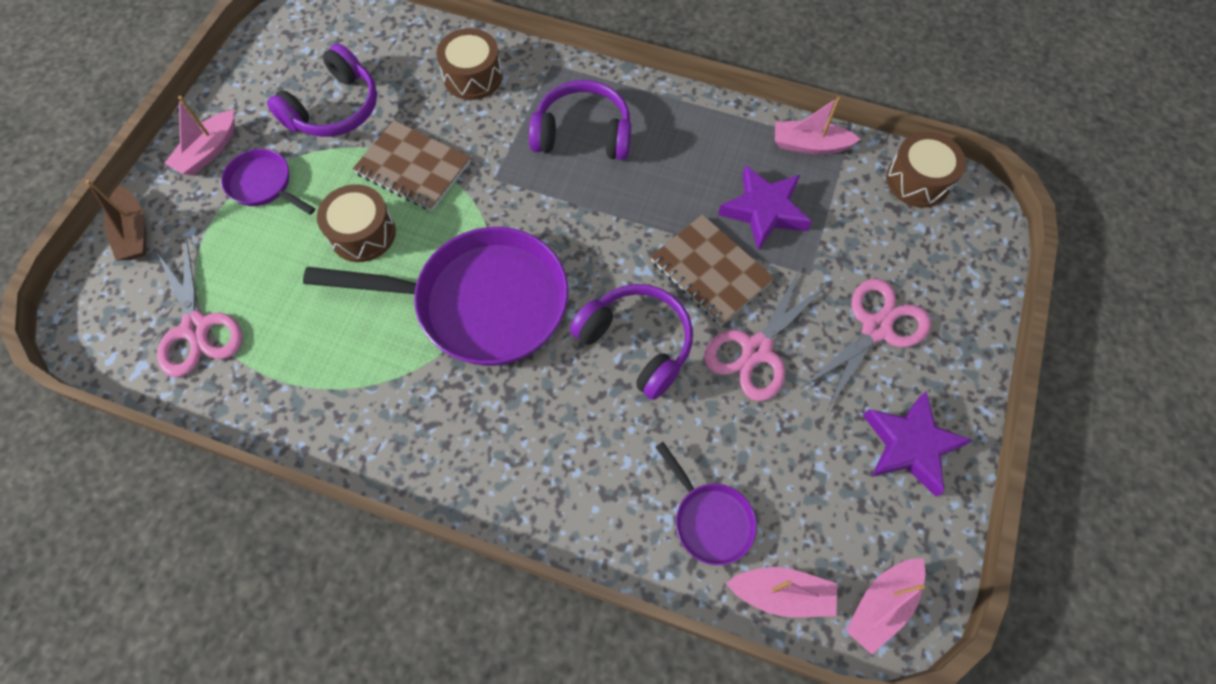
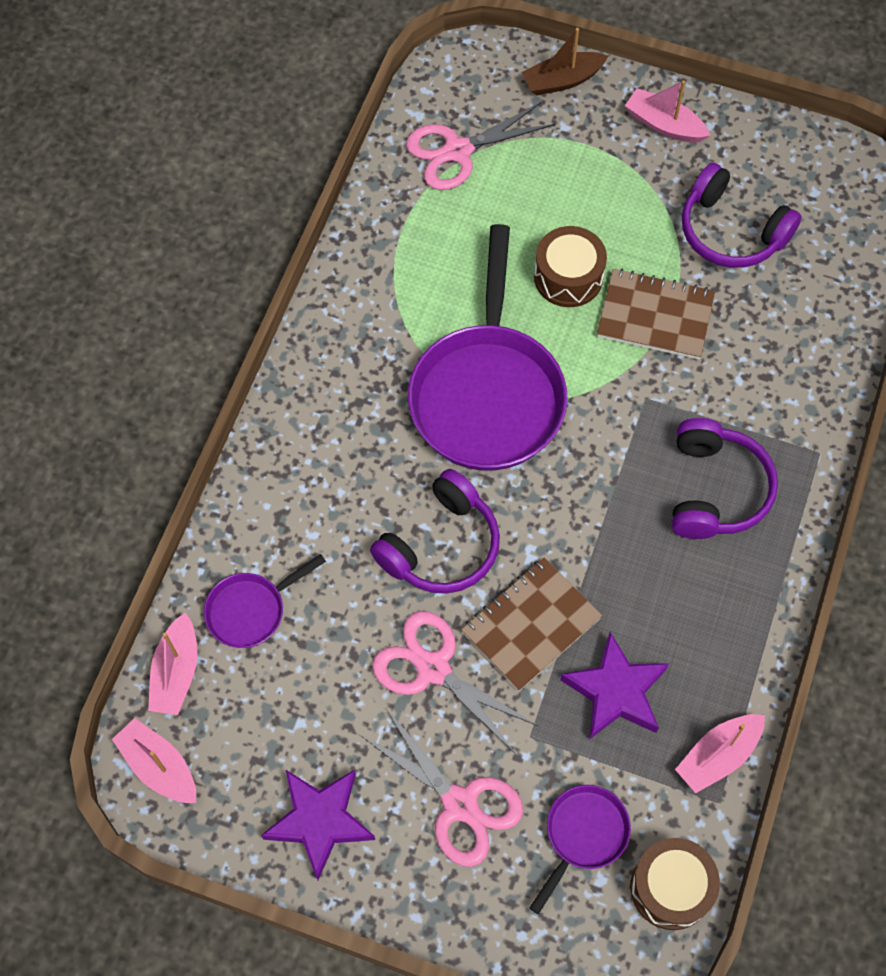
camera: 90 degrees right, 0 degrees up
(264, 185) = (624, 180): purple pan -> purple pan (583, 835)
(413, 168) = (655, 316): brown notebook -> brown notebook turned 75 degrees clockwise
(473, 76) = (791, 367): brown drum -> none
(809, 145) = (718, 756): pink boat -> pink boat turned 135 degrees counterclockwise

